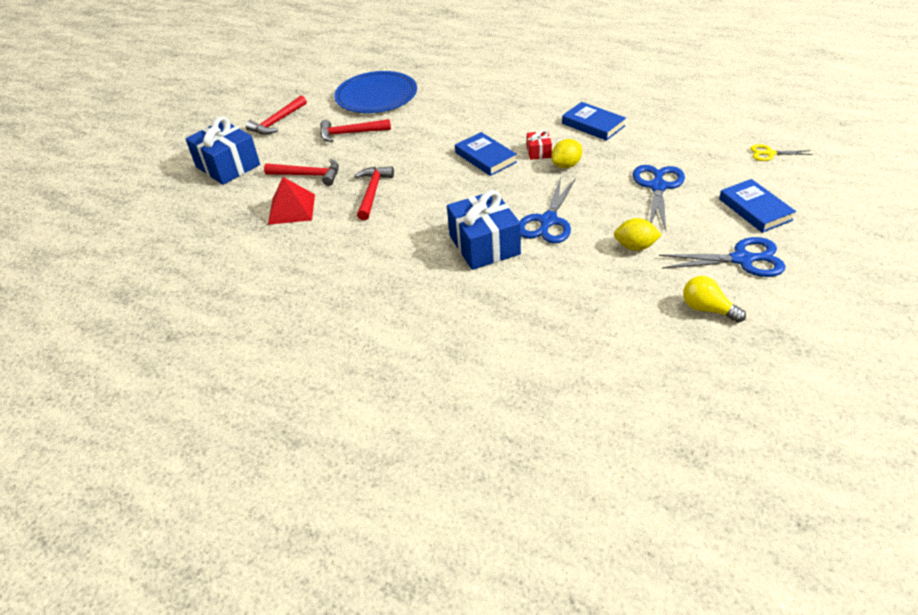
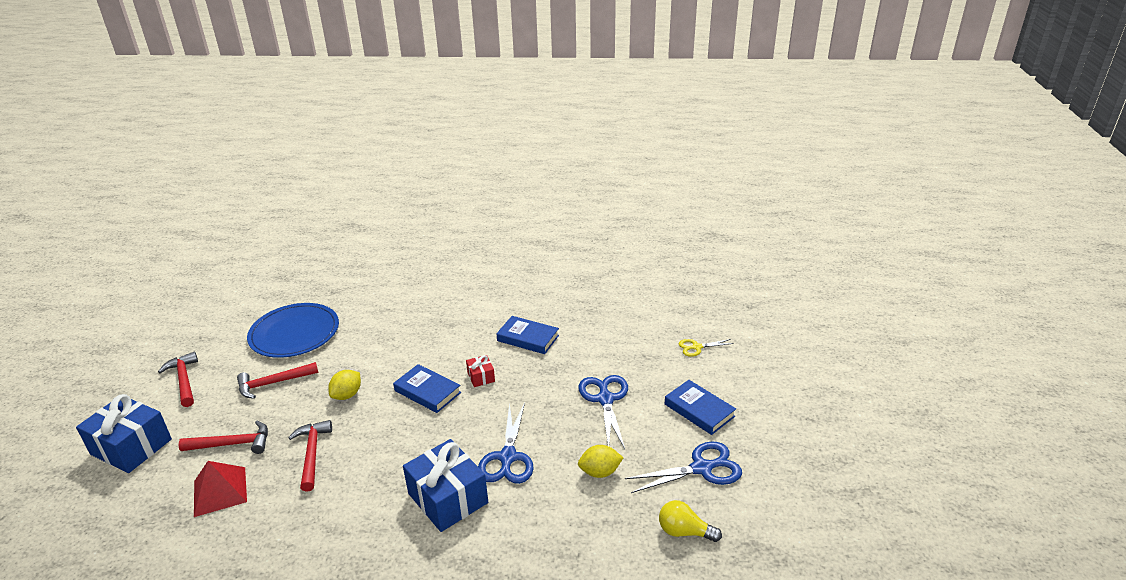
camera: 20 degrees left, 10 degrees down
(277, 122) = (184, 380): red hammer -> red hammer turned 135 degrees clockwise
(566, 165) = (512, 388): yellow lemon -> yellow lemon (347, 395)

